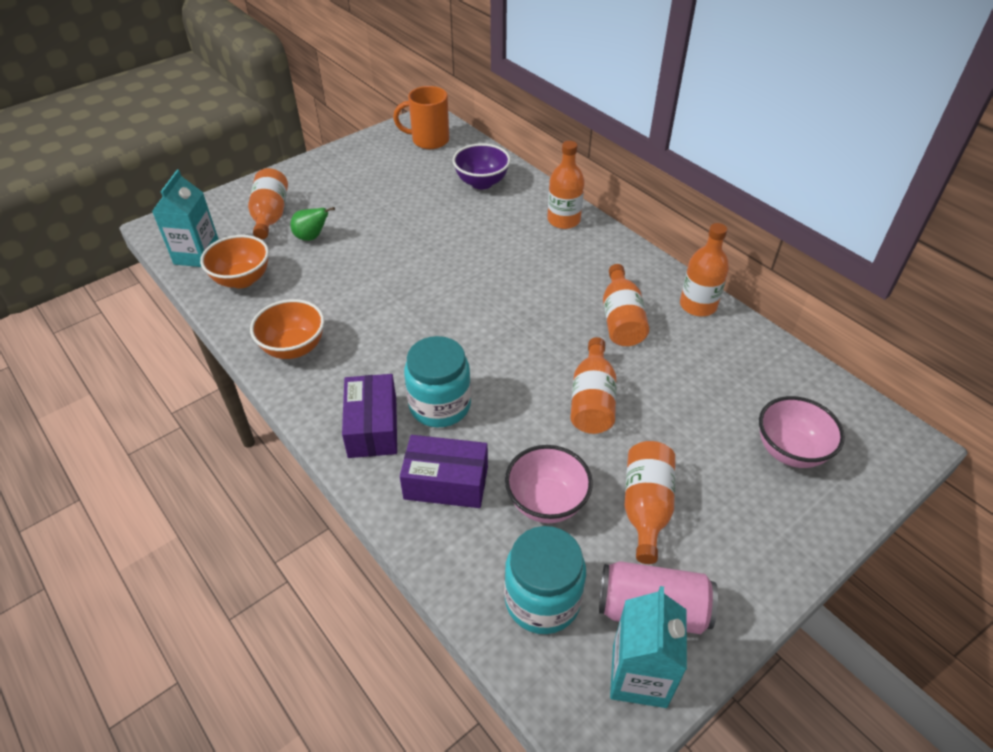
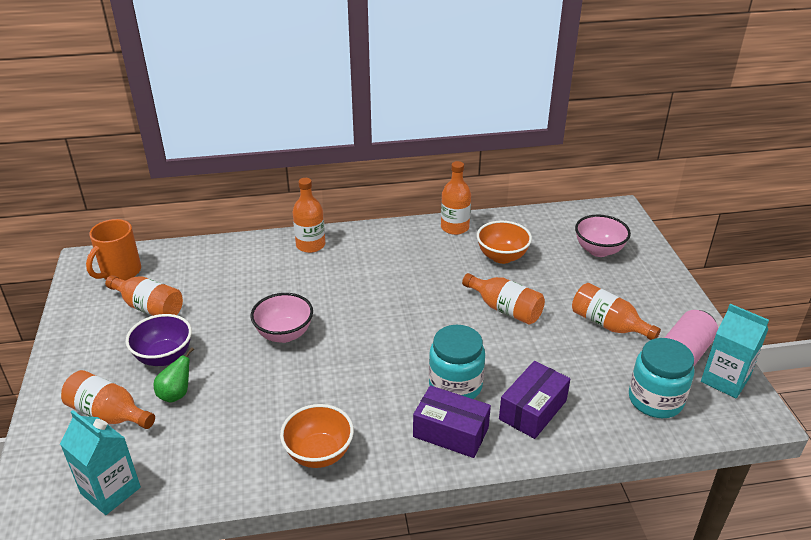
camera: 60 degrees left, 10 degrees down
(242, 279) = (188, 464): orange bowl -> orange bowl (502, 257)
(481, 182) = (217, 266): purple bowl -> purple bowl (164, 357)
(546, 502) = (579, 366): pink bowl -> pink bowl (284, 334)
(621, 319) = (440, 264): orange bottle -> orange bottle (149, 307)

